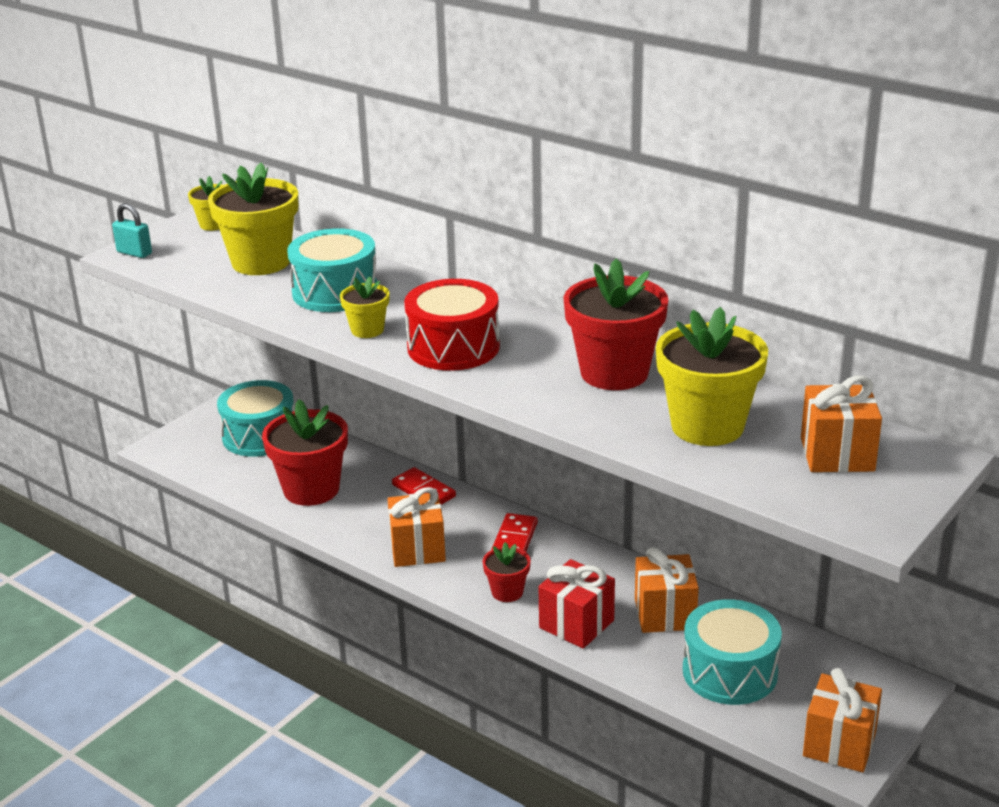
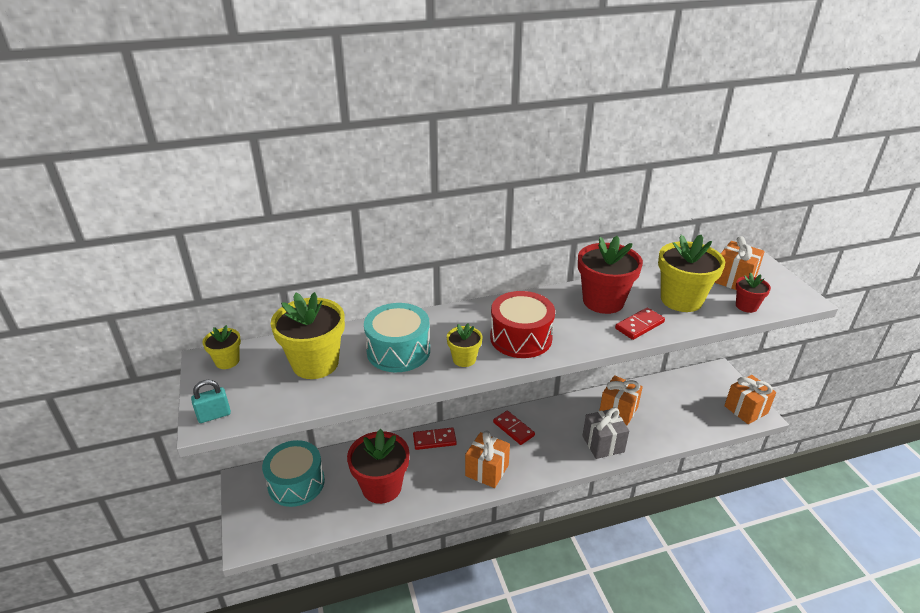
camera: 55 degrees left, 5 degrees up
(507, 592) = (556, 455): red flower pot -> red flower pot (746, 306)
(576, 624) = (603, 444): red gift -> grey gift
(592, 413) = (639, 325): none -> red domino
(730, 672) = (676, 414): turquoise drum -> none

